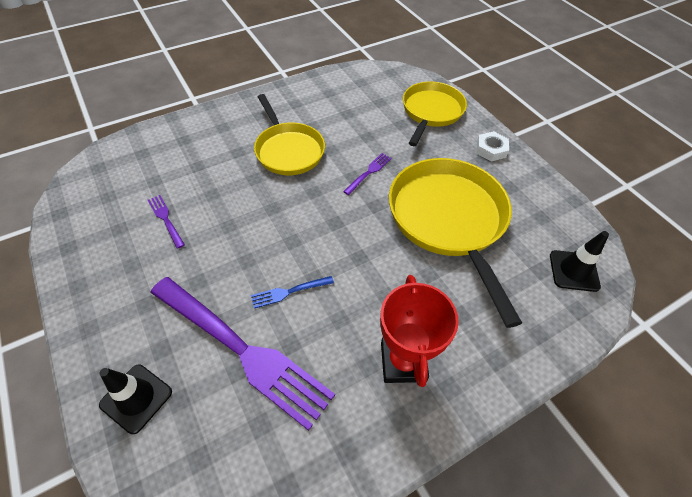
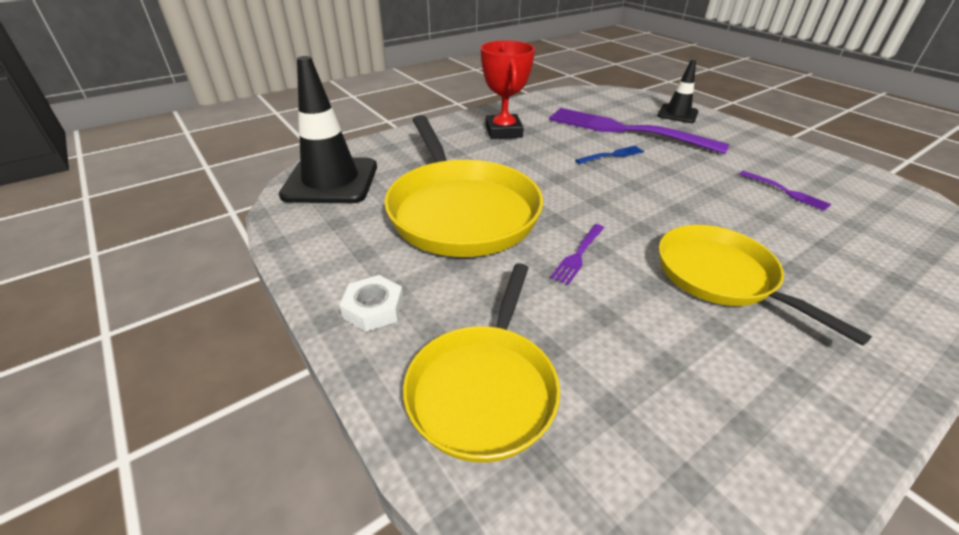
camera: 175 degrees right, 15 degrees down
(574, 271) = (331, 181): black traffic cone -> black traffic cone, size x1.76

